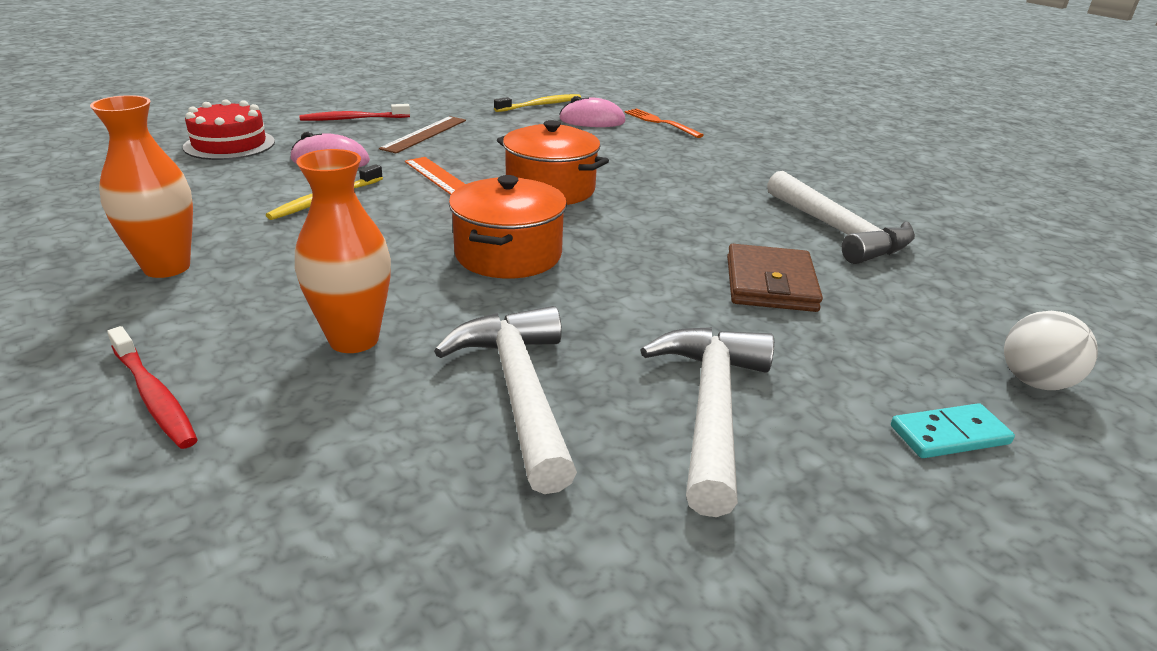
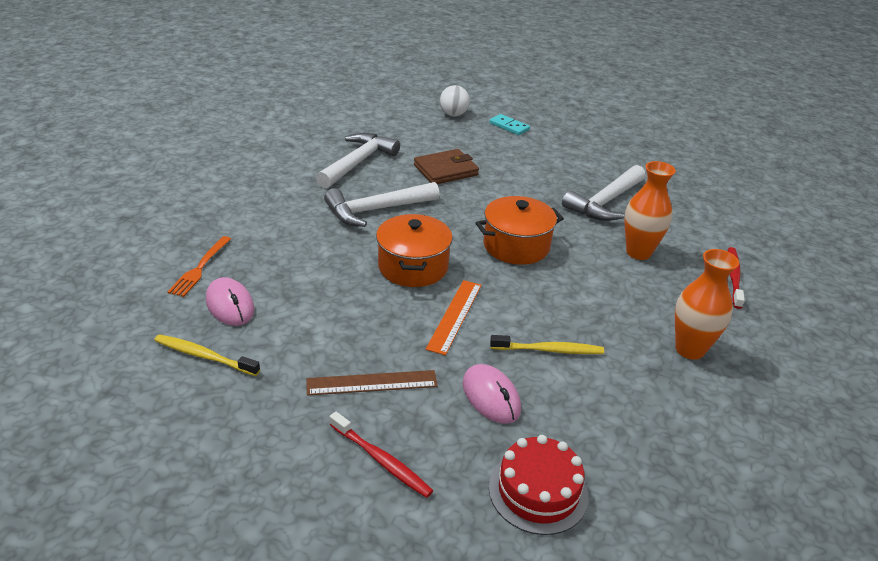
camera: 125 degrees left, 5 degrees up
(710, 408) = (557, 165): white hammer -> white hammer (376, 210)

